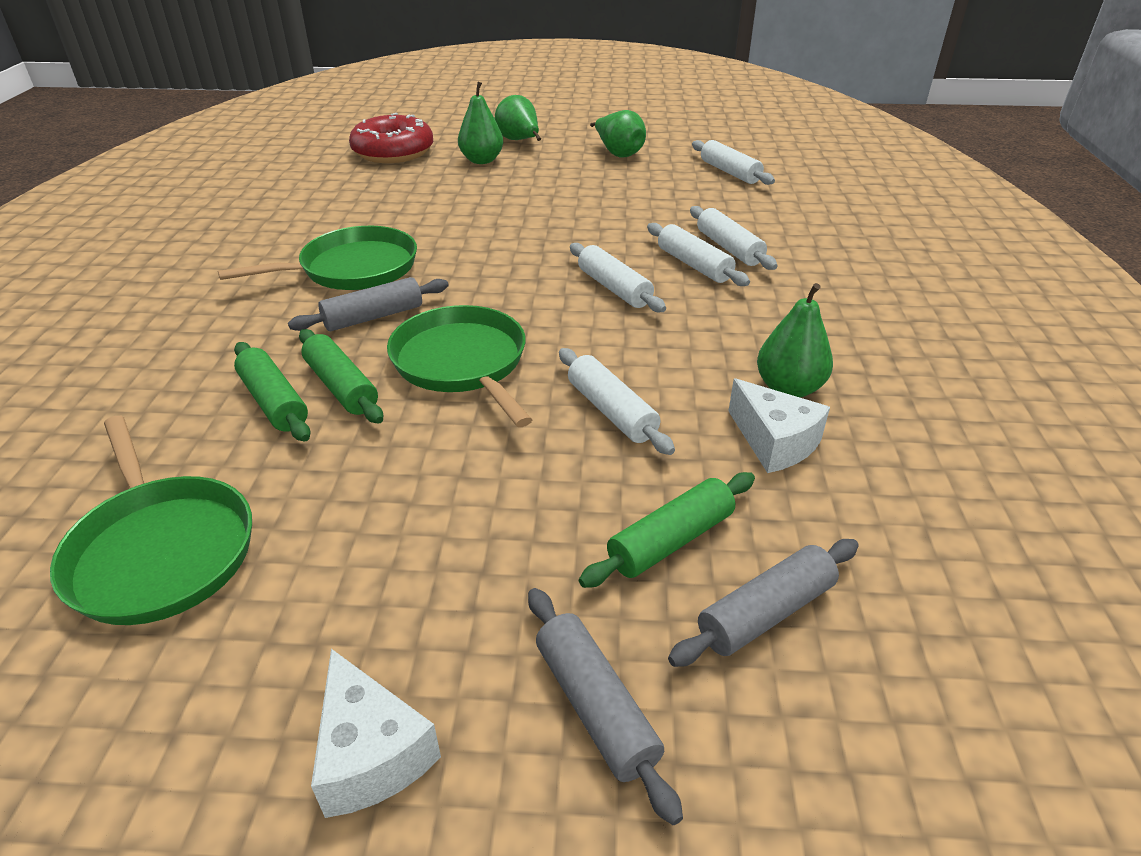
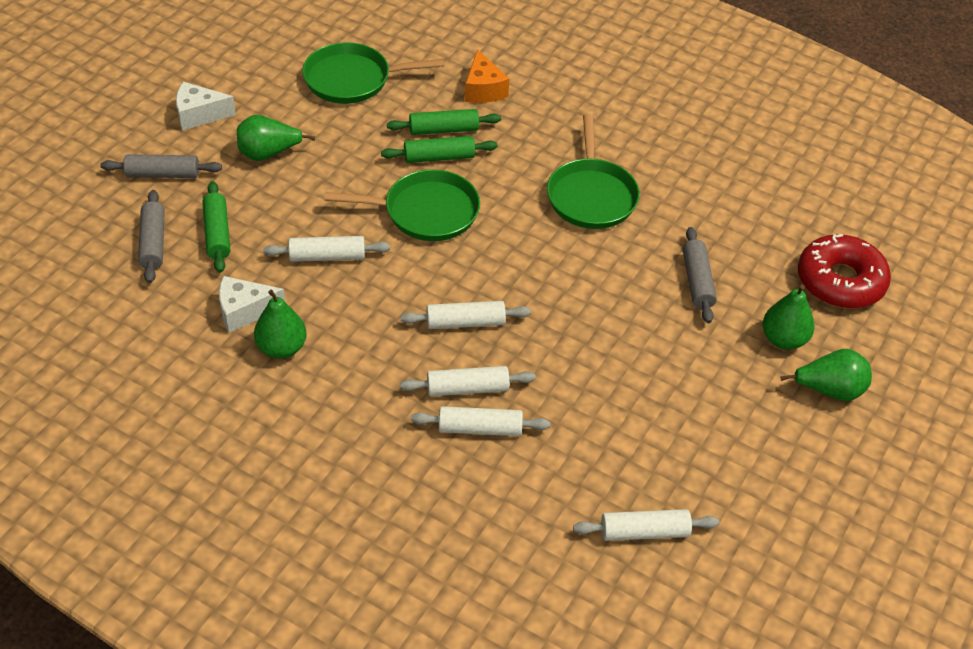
camera: 115 degrees right, 10 degrees up
(155, 396) = (483, 89): none -> orange cheese
(373, 317) = (512, 189): grey rolling pin -> grey rolling pin (697, 281)
(618, 153) = (750, 460): green pear -> green pear (268, 154)

